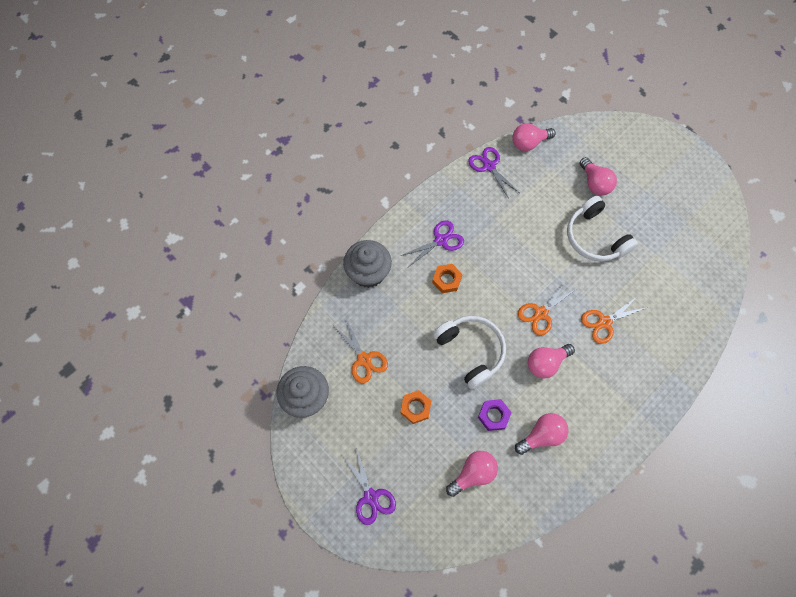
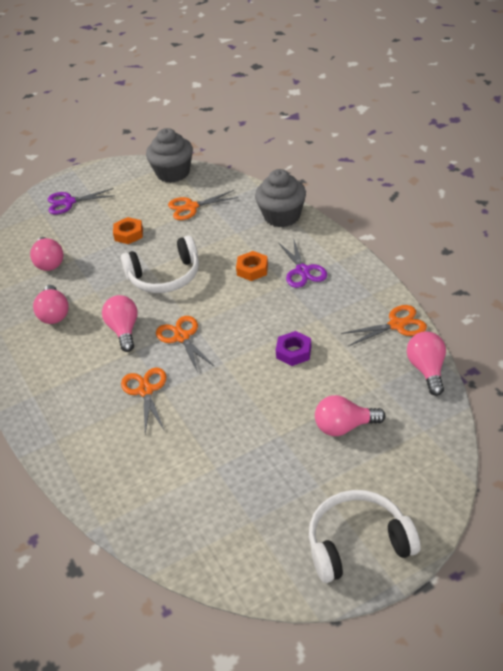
camera: 110 degrees right, 25 degrees down
(489, 166) = (397, 325): purple scissors -> orange scissors
(493, 415) = (92, 283): purple nut -> purple nut (294, 352)
(595, 237) = (261, 408): white headphones -> white headphones (358, 544)

